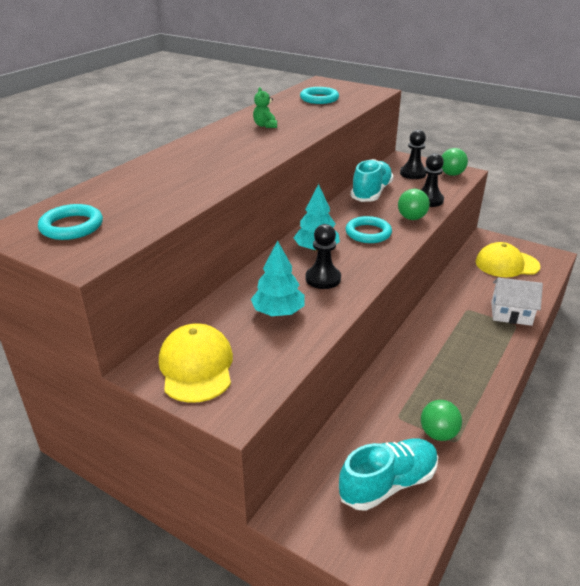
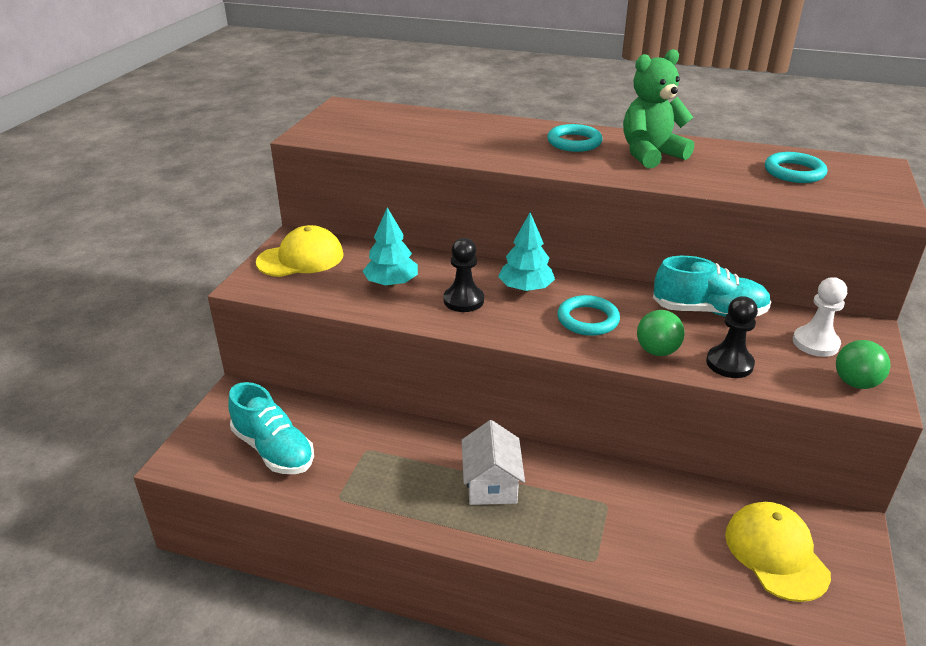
camera: 75 degrees right, 0 degrees up
(71, 226) = (357, 121): turquoise ring -> turquoise ring (574, 142)
(265, 126) = (650, 154): green teddy bear -> green teddy bear, size x2.11
(413, 173) = (815, 343): black pawn -> white pawn
(438, 433) = (348, 483): green ball -> none
(511, 313) = (623, 555): white house -> white house (491, 483)

